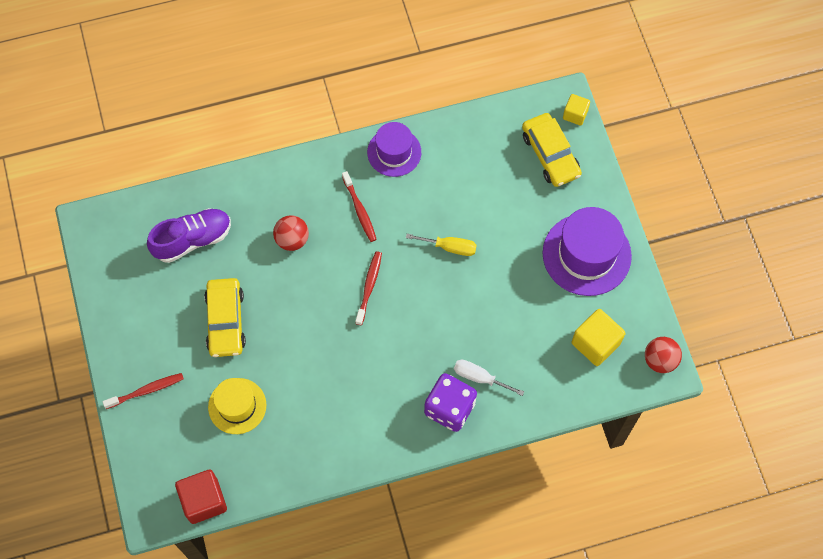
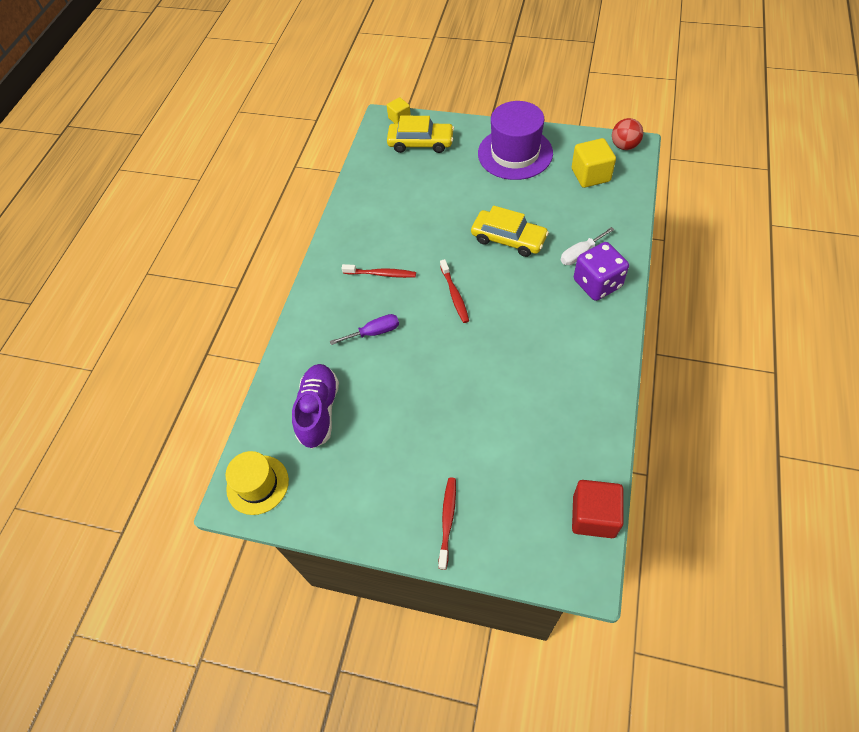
camera: 55 degrees left, 10 degrees down
(226, 321) = (418, 417): yellow car -> yellow car (508, 239)
(237, 406) = (509, 444): yellow hat -> yellow hat (257, 484)
(292, 240) = (374, 332): red ball -> purple screwdriver
(369, 287) = (454, 295): red toothbrush -> red toothbrush turned 150 degrees counterclockwise
(394, 152) = (347, 232): purple hat -> none
(450, 247) = (455, 229): yellow screwdriver -> none

